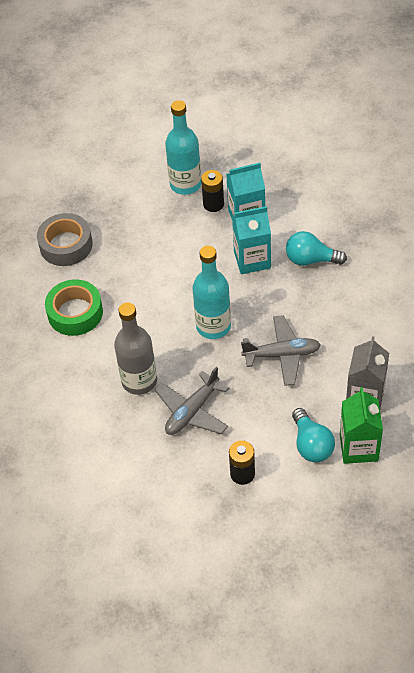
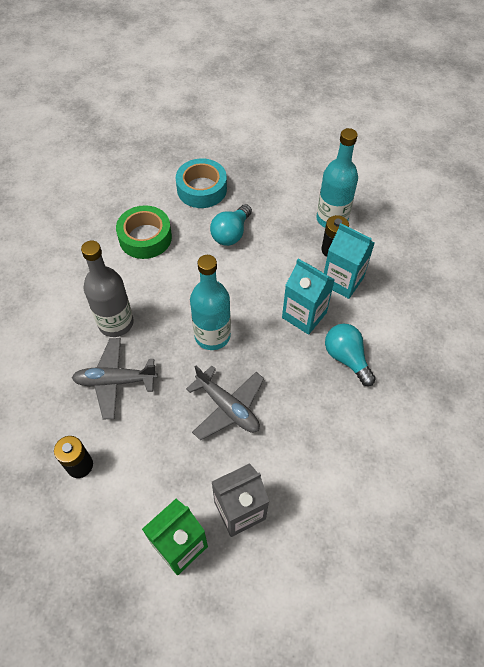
camera: 45 degrees right, 5 degrees up
(66, 245) = (202, 189): grey tape -> turquoise tape
(311, 445) = (151, 501): turquoise light bulb -> turquoise light bulb (231, 233)

